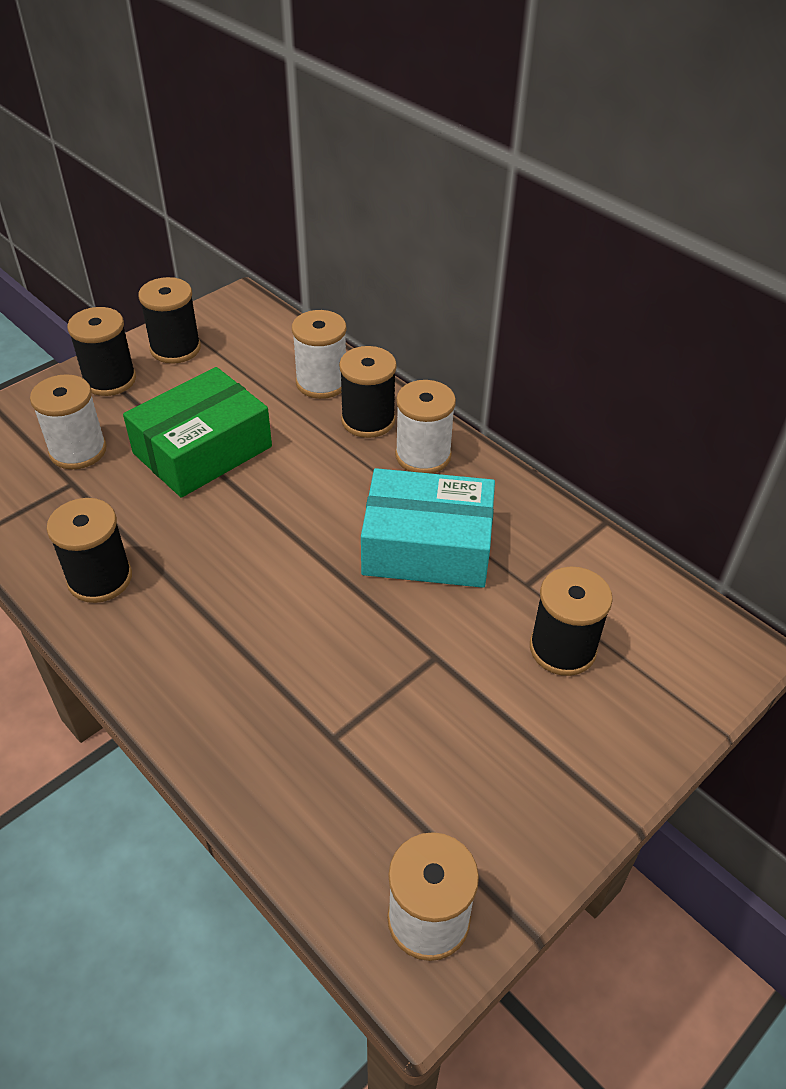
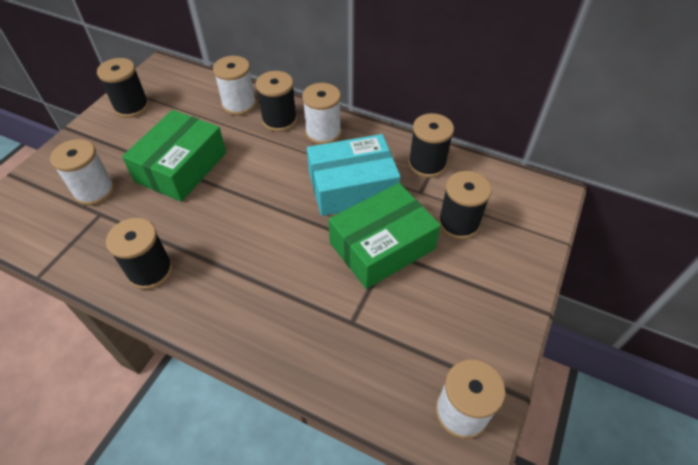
camera: 20 degrees left, 5 degrees up
(110, 380) = (95, 138): black spool -> black spool (427, 164)
(429, 645) = (382, 246): none -> green box

